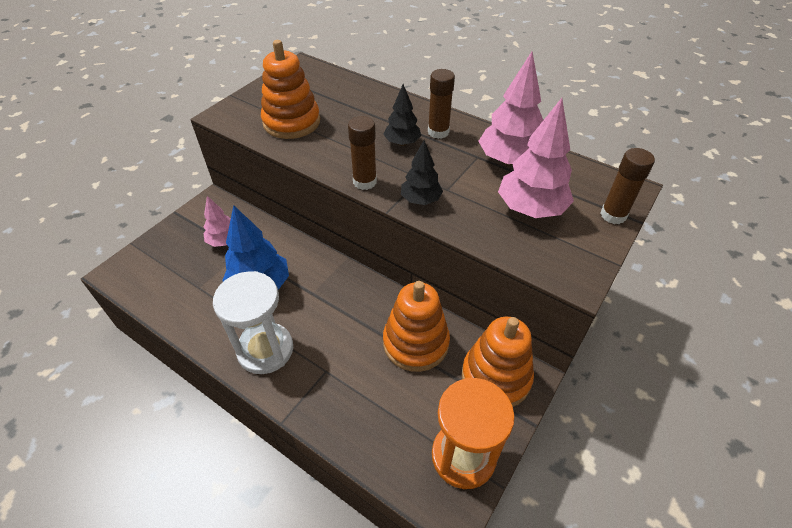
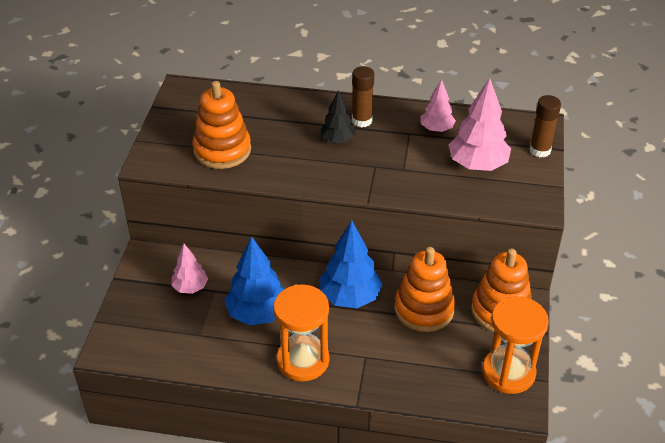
camera: 25 degrees left, 5 degrees down
(265, 350) = (303, 360): white hourglass -> orange hourglass
(352, 302) = (350, 297): none -> blue tree
(364, 182) = (331, 184): brown glue stick -> none
(421, 200) = (388, 185): black tree -> none
(508, 160) = (436, 129): pink tree -> pink tree, size x0.59

